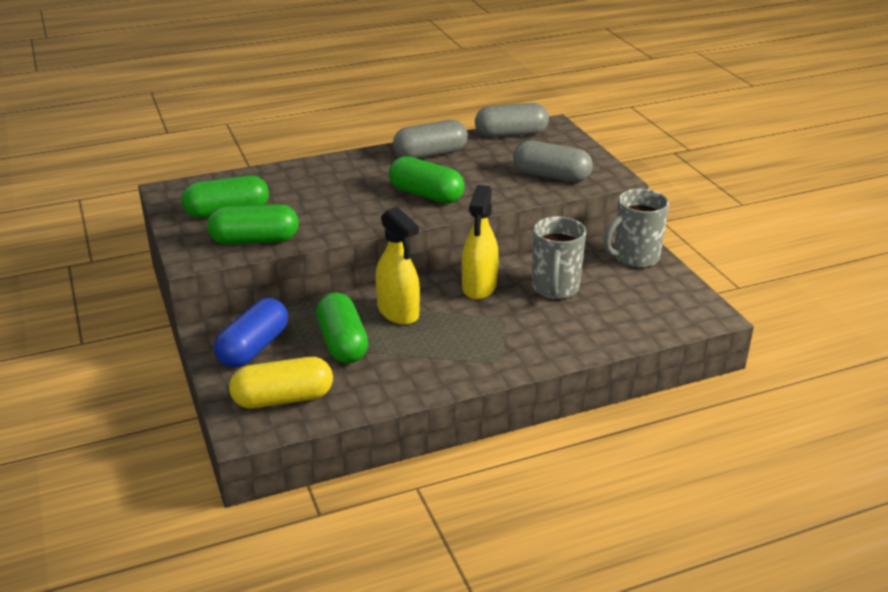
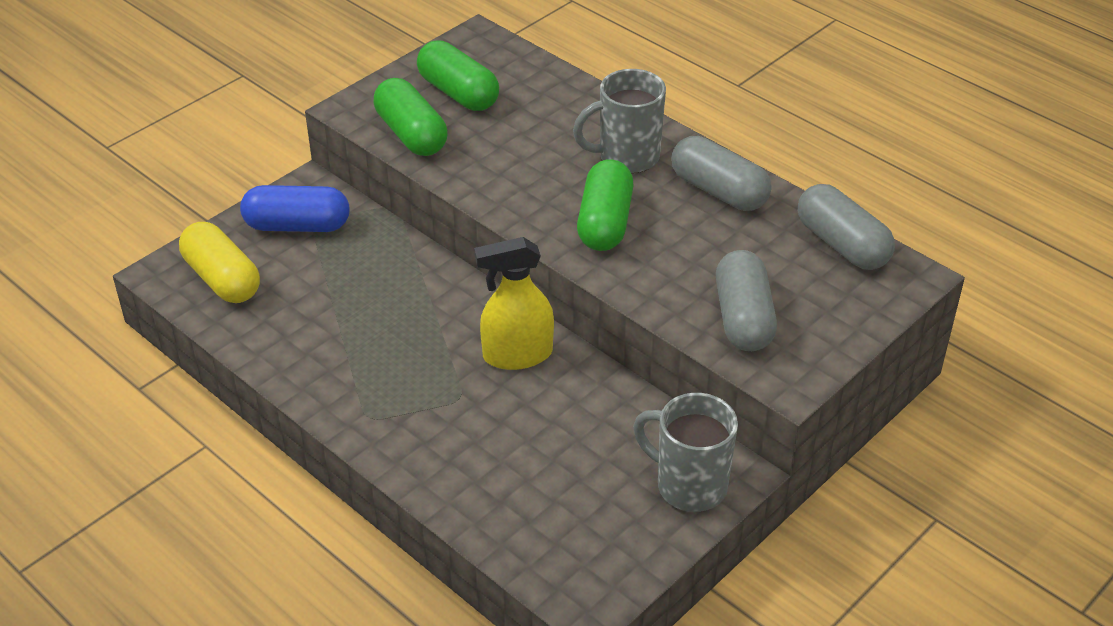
camera: 65 degrees right, 10 degrees up
(342, 343) = (339, 284): green capsule -> none
(398, 312) = (422, 305): yellow spray bottle -> none
(555, 289) = (555, 425): grey mug -> grey mug (626, 157)

